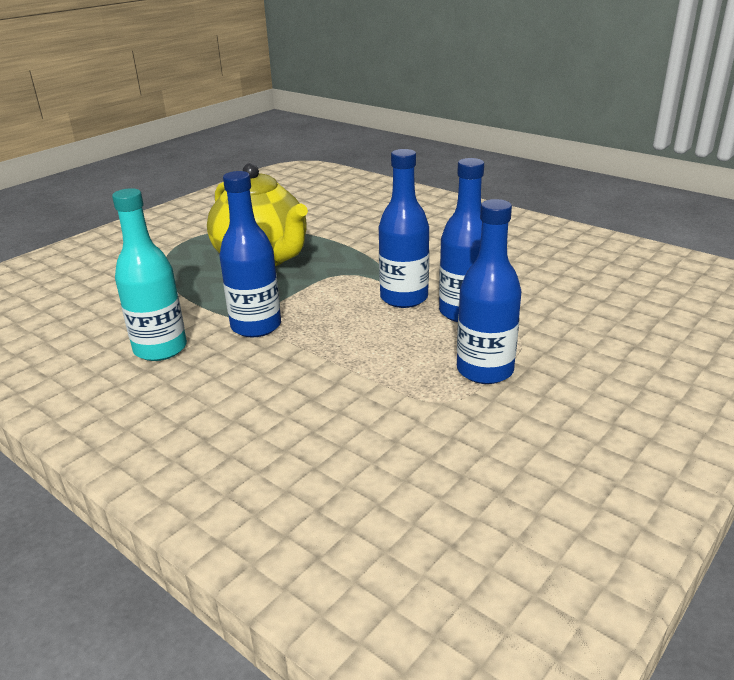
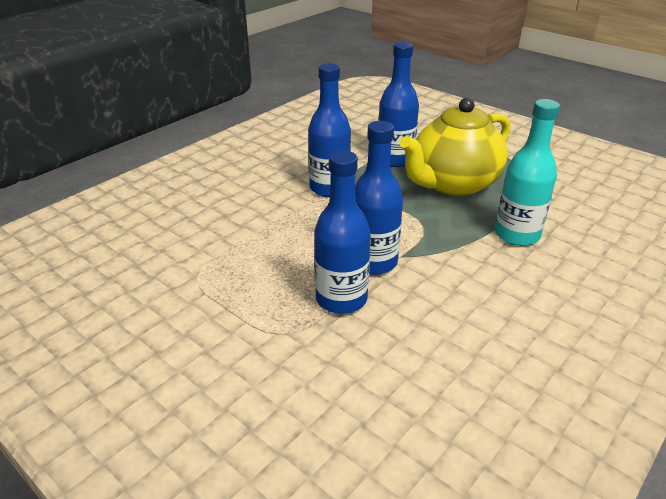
camera: 90 degrees right, 5 degrees up
(160, 349) = (304, 155): turquoise bottle -> turquoise bottle (517, 234)
(485, 370) = (233, 302): blue bottle -> blue bottle (395, 159)

